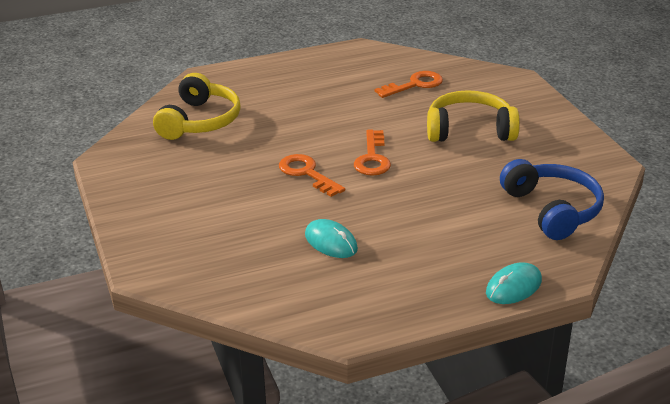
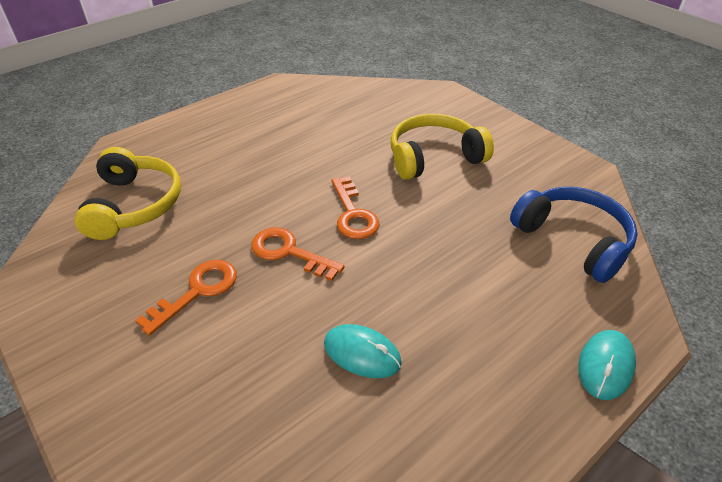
camera: 20 degrees left, 10 degrees up
(415, 85) = (353, 115): orange key -> orange key (197, 291)

